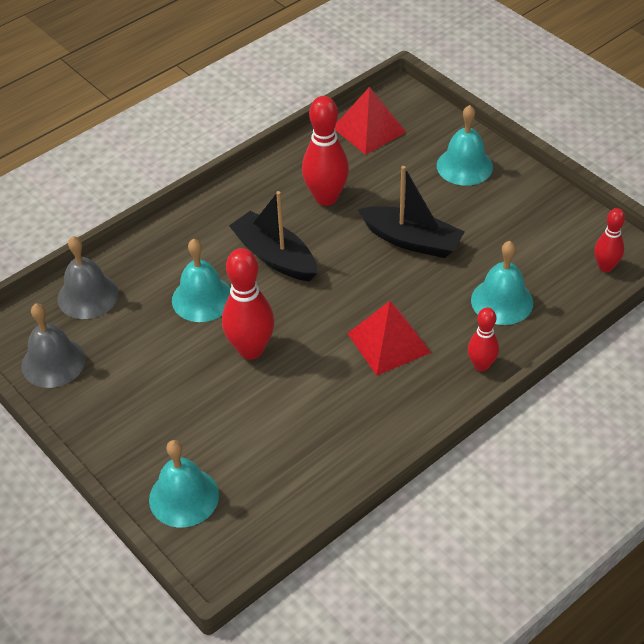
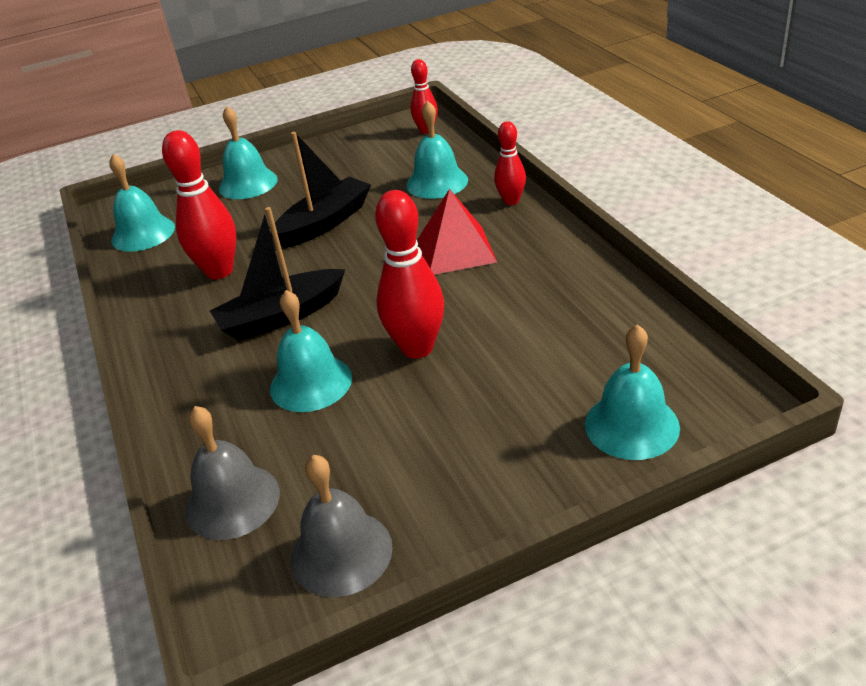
camera: 70 degrees left, 10 degrees down
(369, 129) = (143, 233): red pyramid -> turquoise bell

